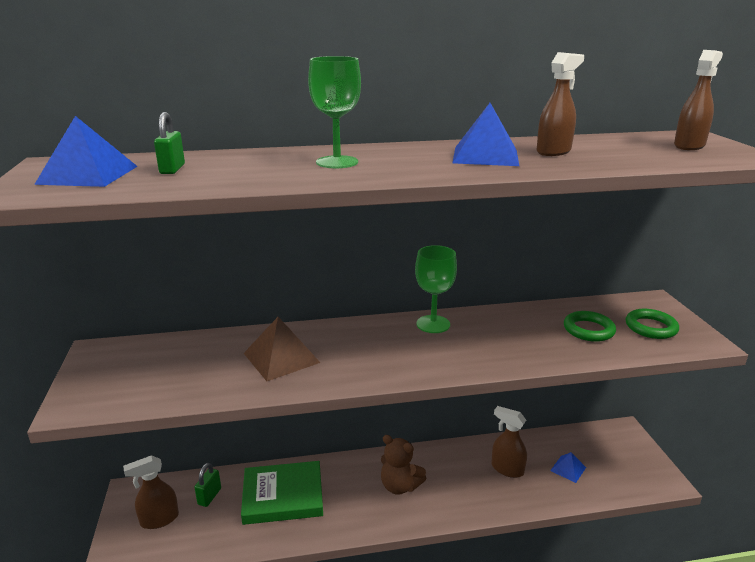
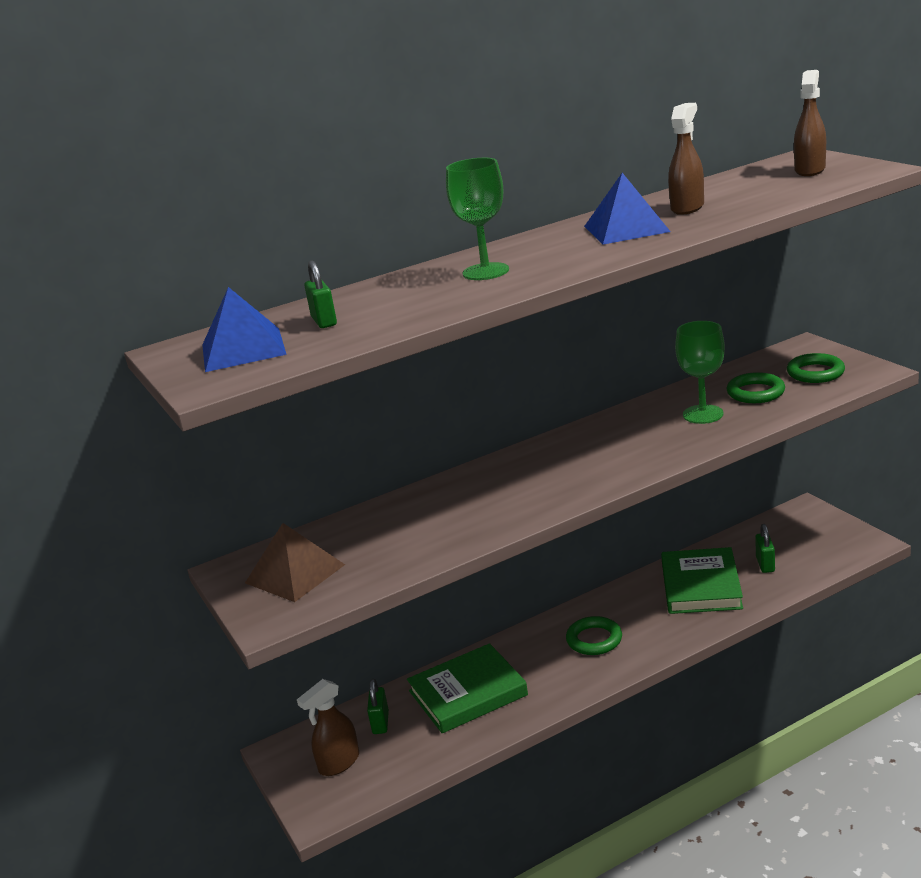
camera: 15 degrees left, 0 degrees up
(281, 357) = (453, 512): brown pyramid -> brown pyramid (294, 573)
(400, 486) = (594, 640): brown teddy bear -> green ring
(433, 324) = (590, 433): green goblet -> green goblet (703, 414)
(507, 469) = (701, 586): brown spray bottle -> green book
(568, 469) = (765, 564): blue pyramid -> green padlock

